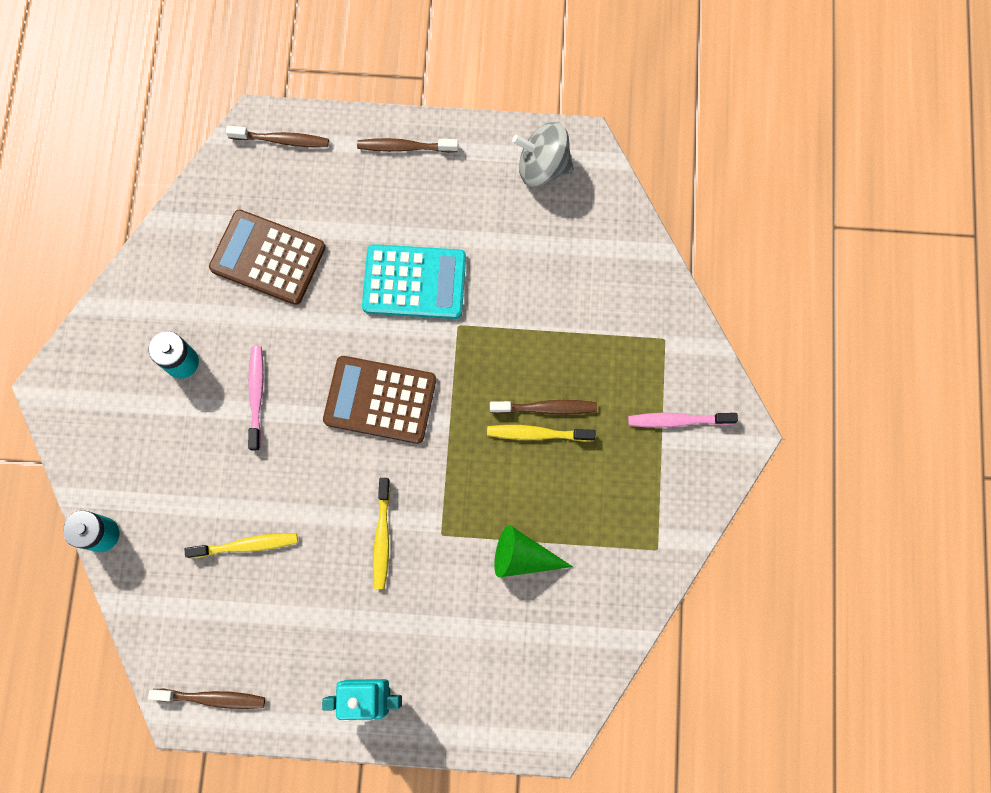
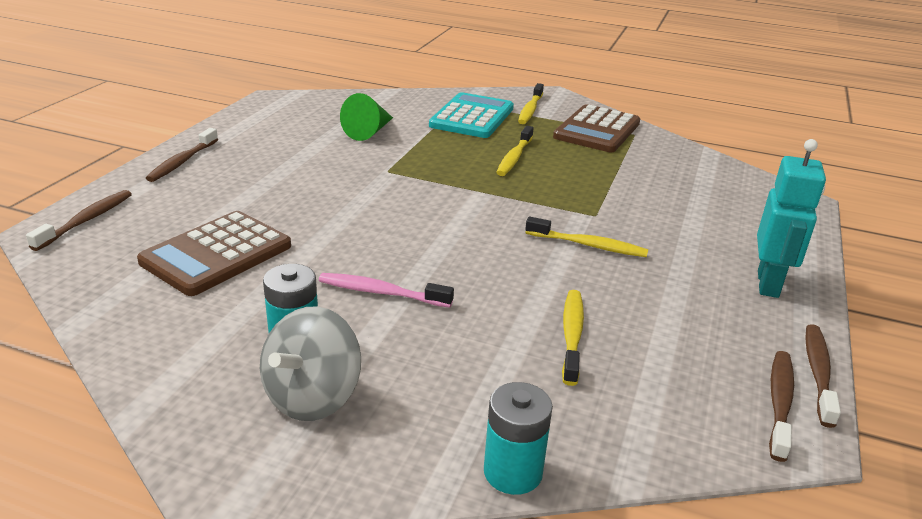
camera: 75 degrees left, 45 degrees down
(380, 400) = (437, 220): brown calculator -> brown calculator (597, 130)
(414, 282) = (326, 182): turquoise calculator -> turquoise calculator (472, 117)
(523, 556) = (627, 182): green cone -> green cone (369, 131)
(543, 166) = (273, 114): grey spinning top -> grey spinning top (313, 397)
(546, 408) = (492, 150): brown toothbrush -> brown toothbrush (818, 373)
(677, 420) = (530, 110): pink toothbrush -> yellow toothbrush

